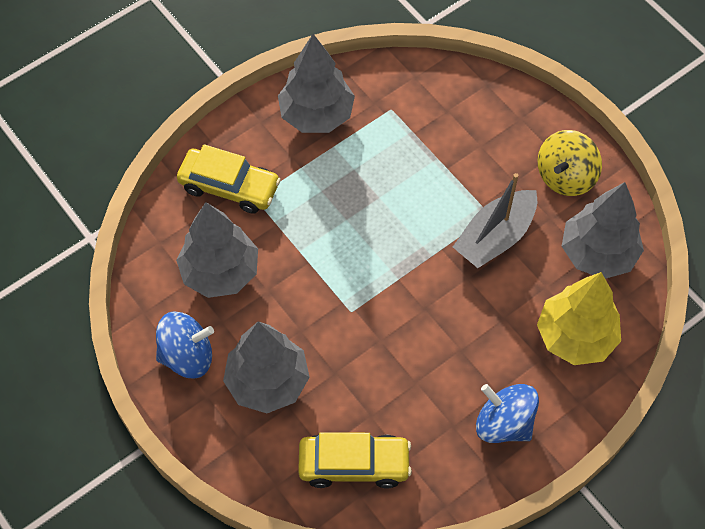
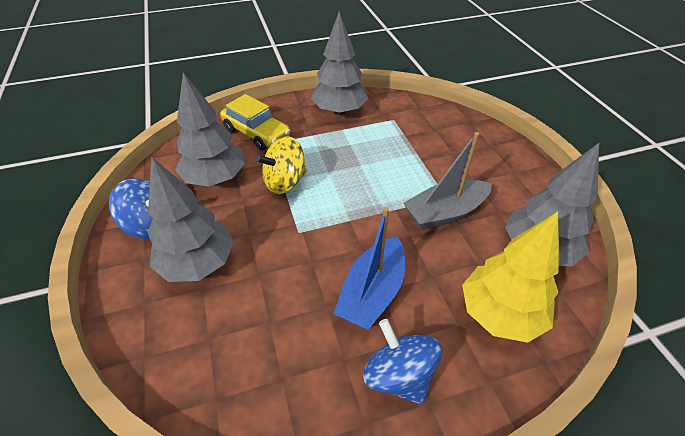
camera: 20 degrees right, 15 degrees down
(354, 464) = (228, 363): yellow car -> none
(453, 354) = (372, 292): none -> blue boat
(565, 176) = (519, 188): yellow spinning top -> yellow spinning top (285, 182)

